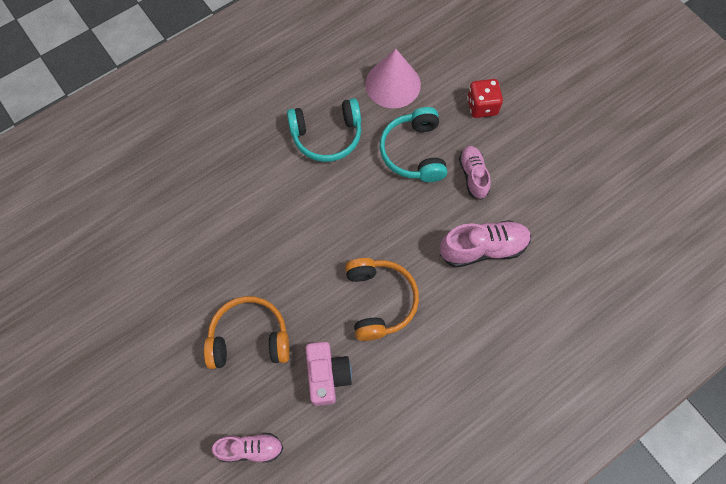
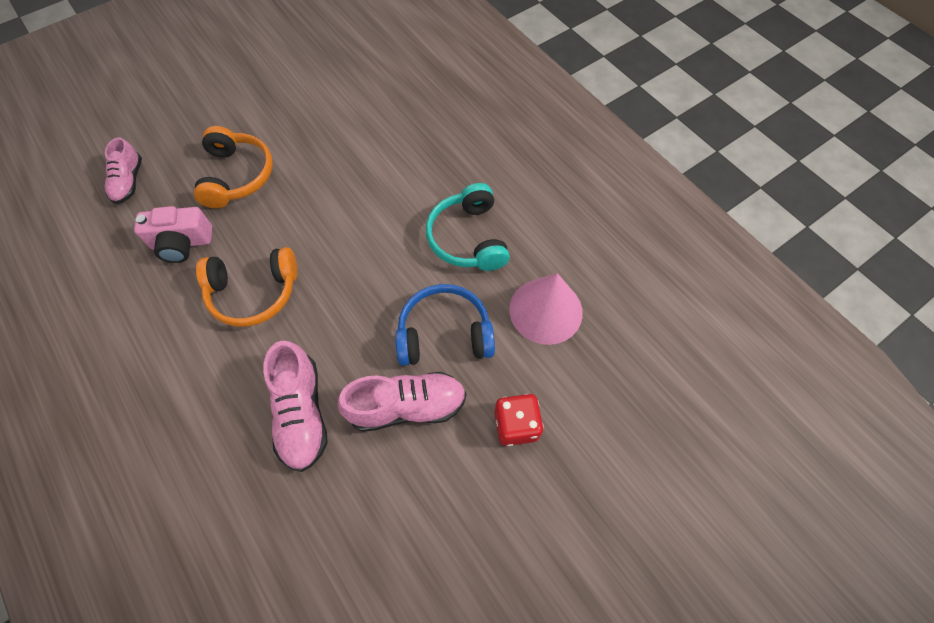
camera: 90 degrees right, 5 degrees down
(414, 152) = (444, 333): turquoise headphones -> blue headphones
(473, 176) = (407, 406): pink shoe -> pink shoe, size x1.53

